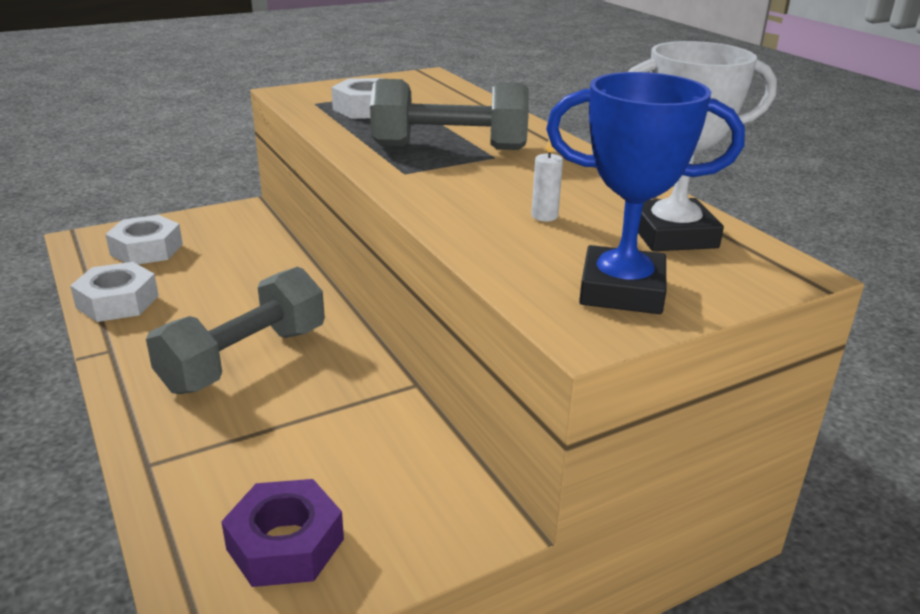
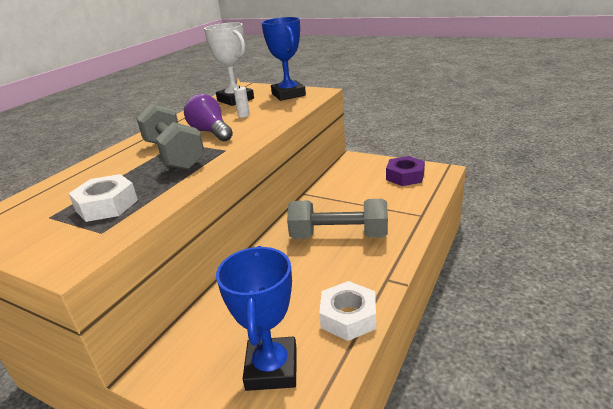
camera: 120 degrees left, 0 degrees up
(147, 249) = (272, 368): white nut -> blue trophy
(500, 179) = (211, 132): none -> purple light bulb

